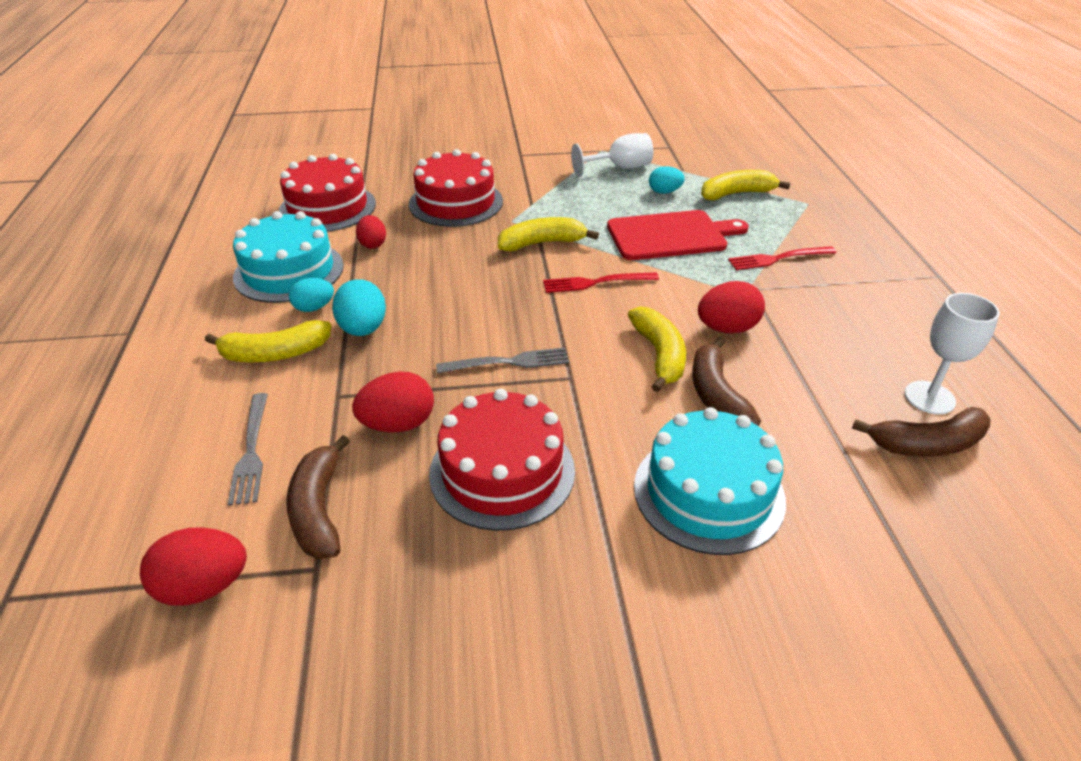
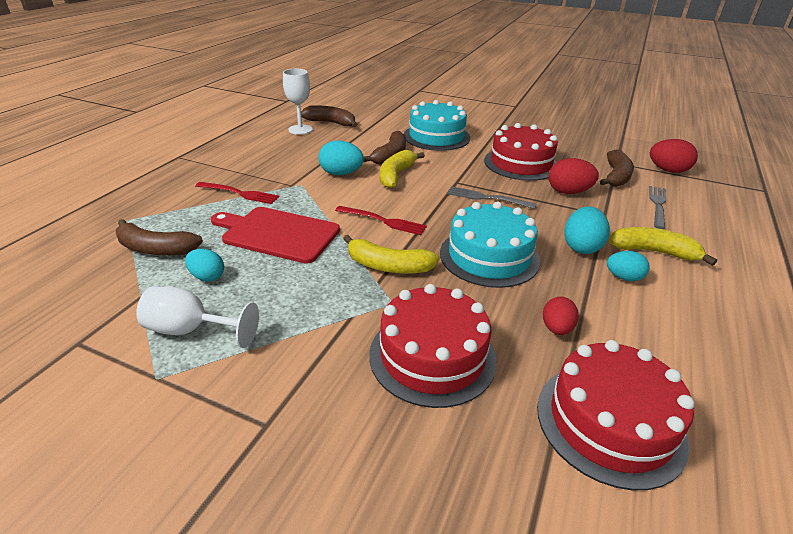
camera: 150 degrees left, 5 degrees down
(289, 271) = (654, 326): turquoise cake -> turquoise cake (489, 256)
(727, 328) = (341, 174): red egg -> turquoise egg
(736, 194) = (156, 249): yellow banana -> brown banana

